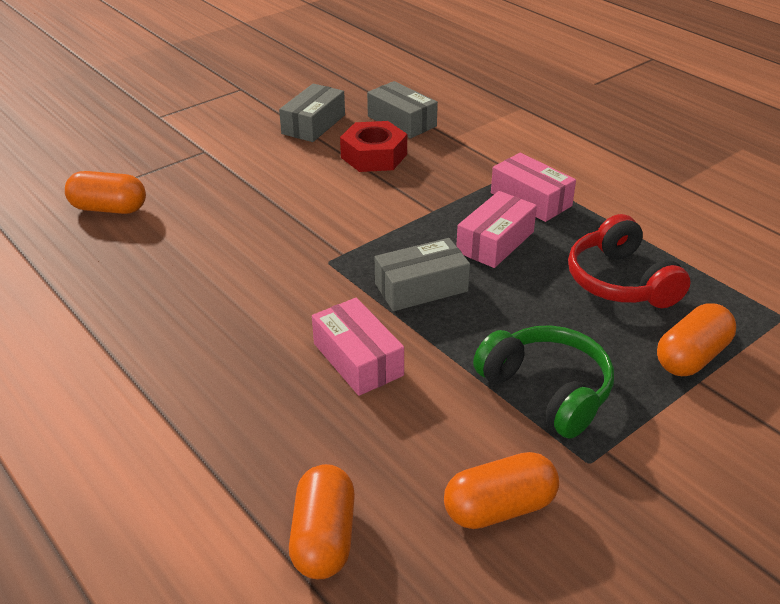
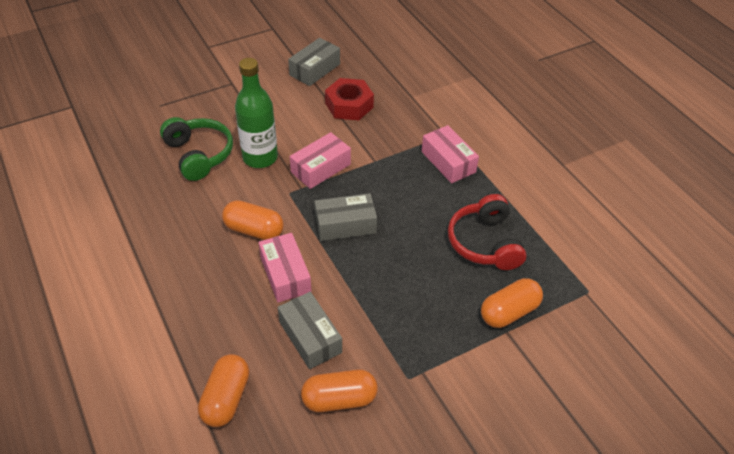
camera: 10 degrees right, 10 degrees up
(109, 208) = (155, 124): orange capsule -> orange capsule (254, 230)
(272, 227) = (260, 158): none -> green bottle
(401, 121) = (379, 76): grey box -> grey box (310, 337)
(495, 242) = (409, 195): pink box -> pink box (321, 168)
(547, 390) = (401, 320): green headphones -> green headphones (199, 155)

